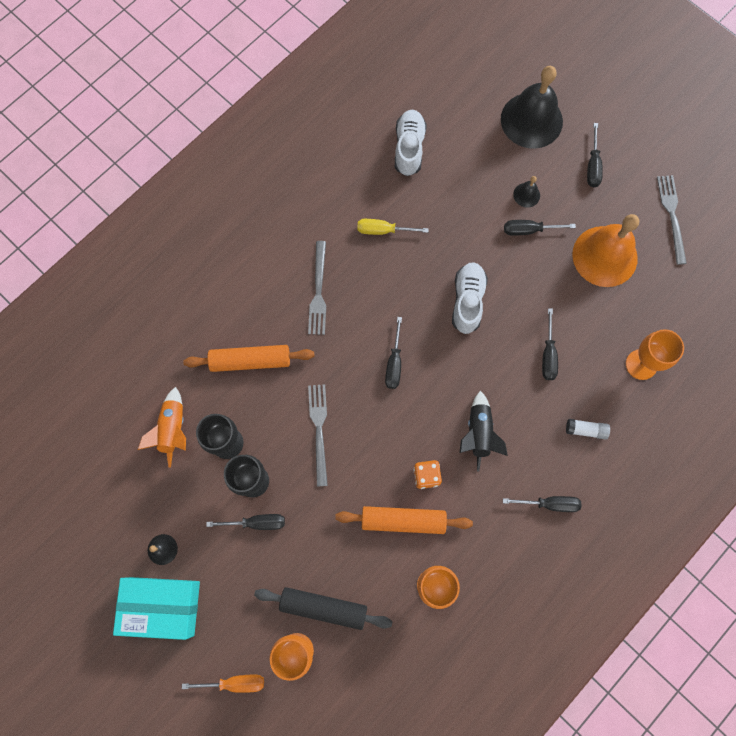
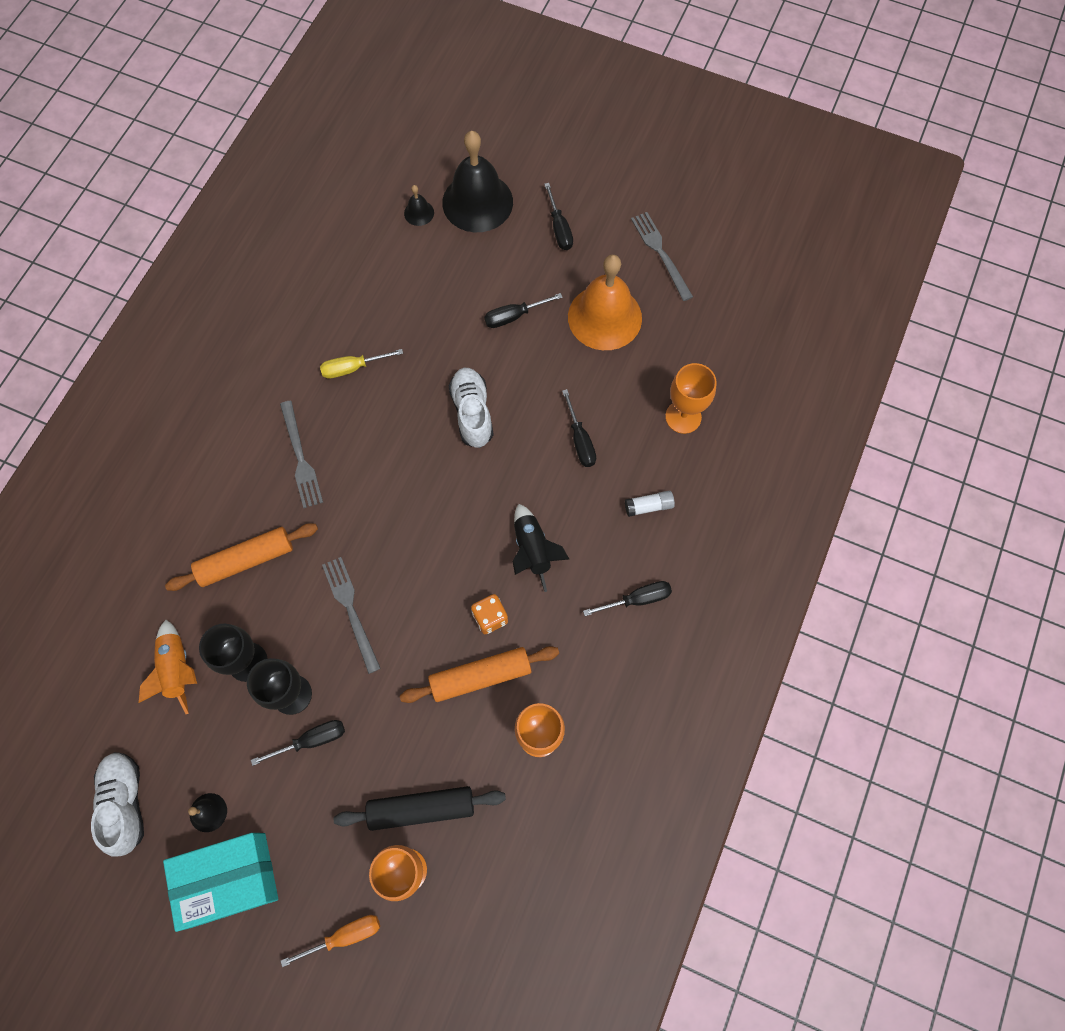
camera: 20 degrees left, 5 degrees down
(394, 363) = (412, 507): black screwdriver -> none
(409, 148) = (353, 272): white shoe -> white shoe (125, 802)
(526, 195) = (498, 280): black bell -> black bell (419, 213)

